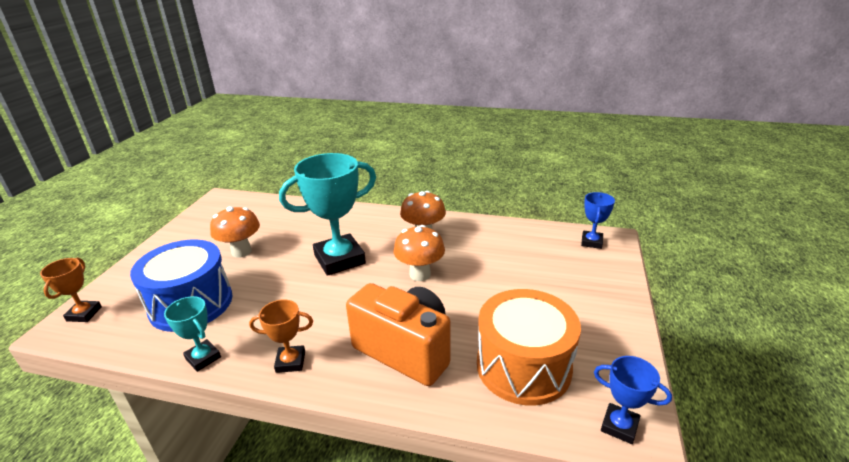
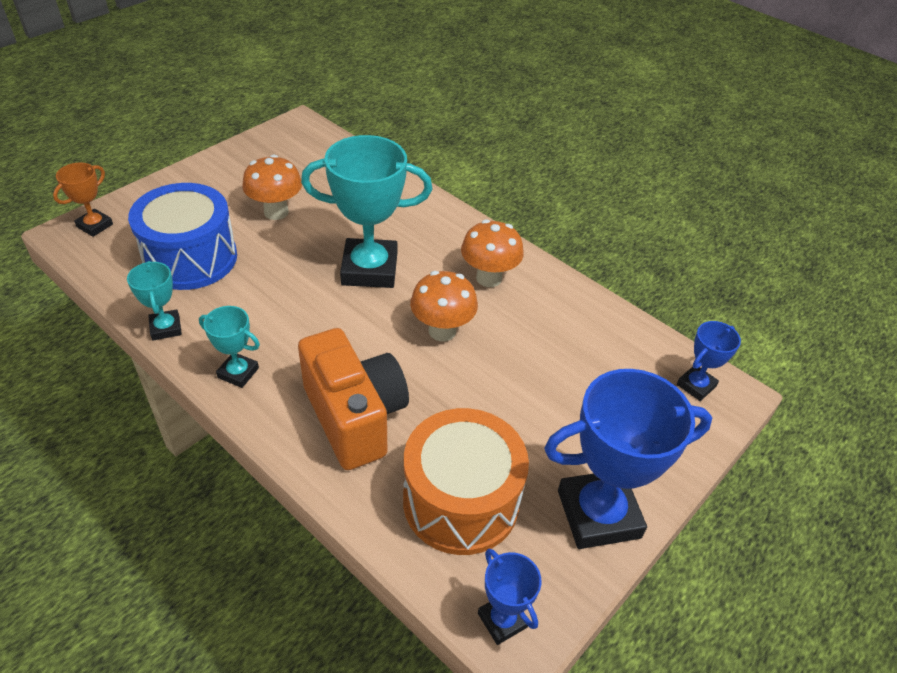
camera: 25 degrees right, 15 degrees up
(290, 362) = (238, 373): orange trophy -> turquoise trophy
(610, 332) = (598, 514): none -> blue trophy

